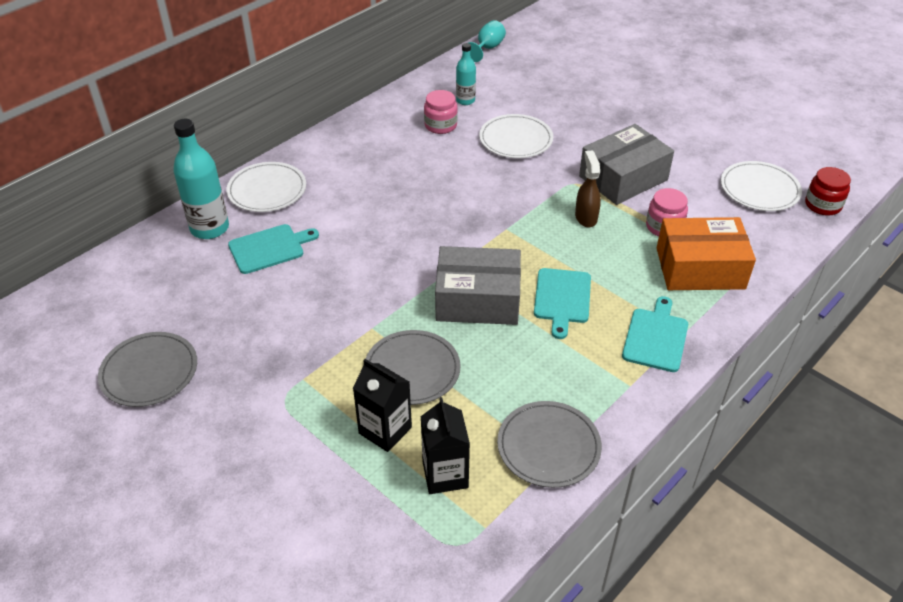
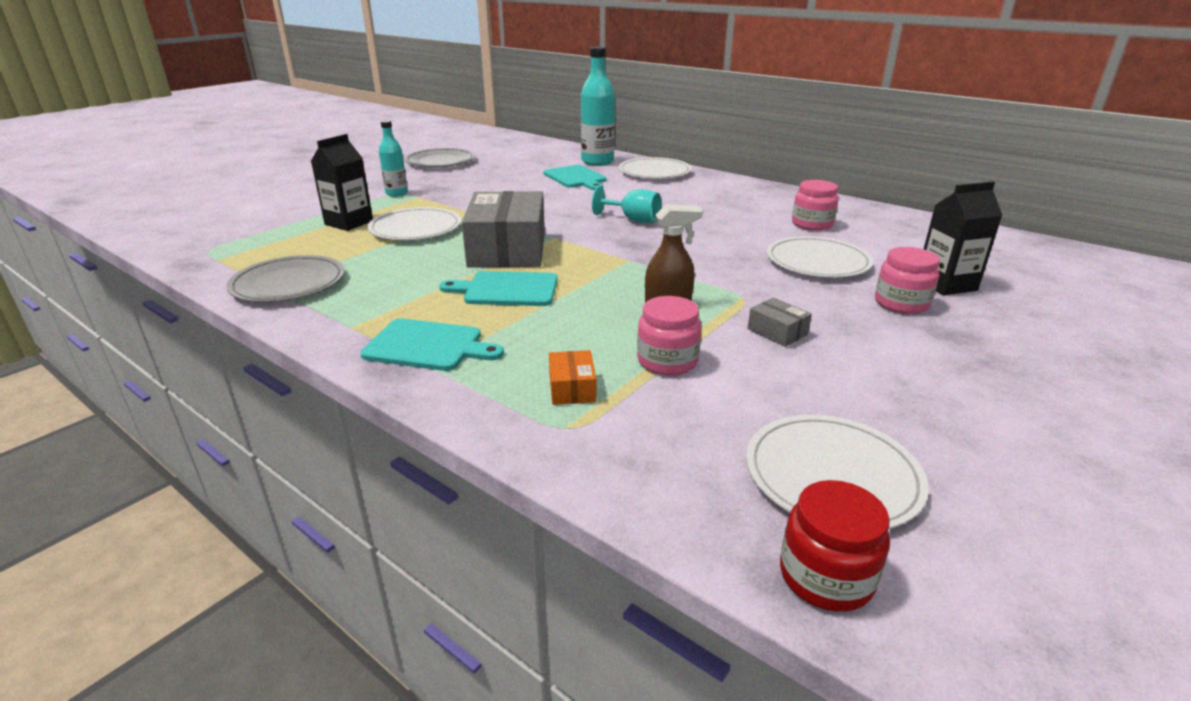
camera: 85 degrees right, 15 degrees down
(412, 370) = (415, 228): grey plate -> white plate
(445, 474) = (286, 244): black carton -> black carton (946, 284)
(465, 100) = (879, 234): turquoise bottle -> turquoise bottle (396, 193)
(487, 48) = (1026, 242): turquoise goblet -> turquoise goblet (633, 220)
(583, 123) = (901, 304): none -> pink jar
(623, 178) = (777, 332): grey box -> grey box, size x0.41
(700, 268) = (572, 388): orange box -> orange box, size x0.41

